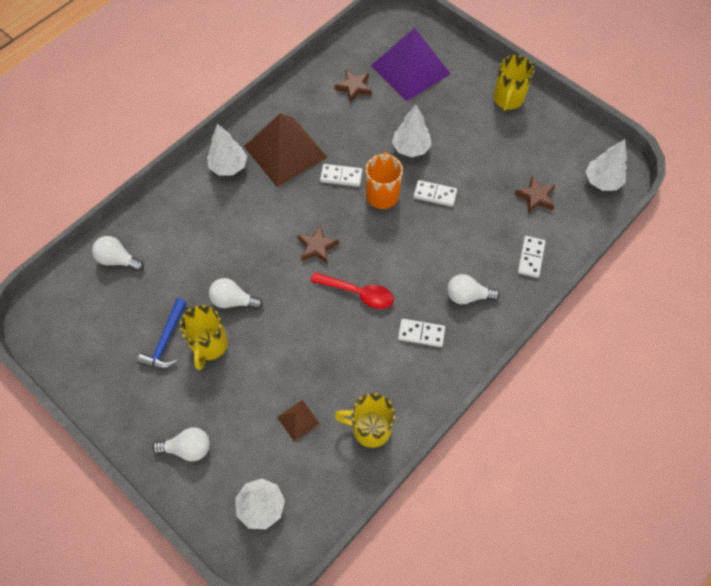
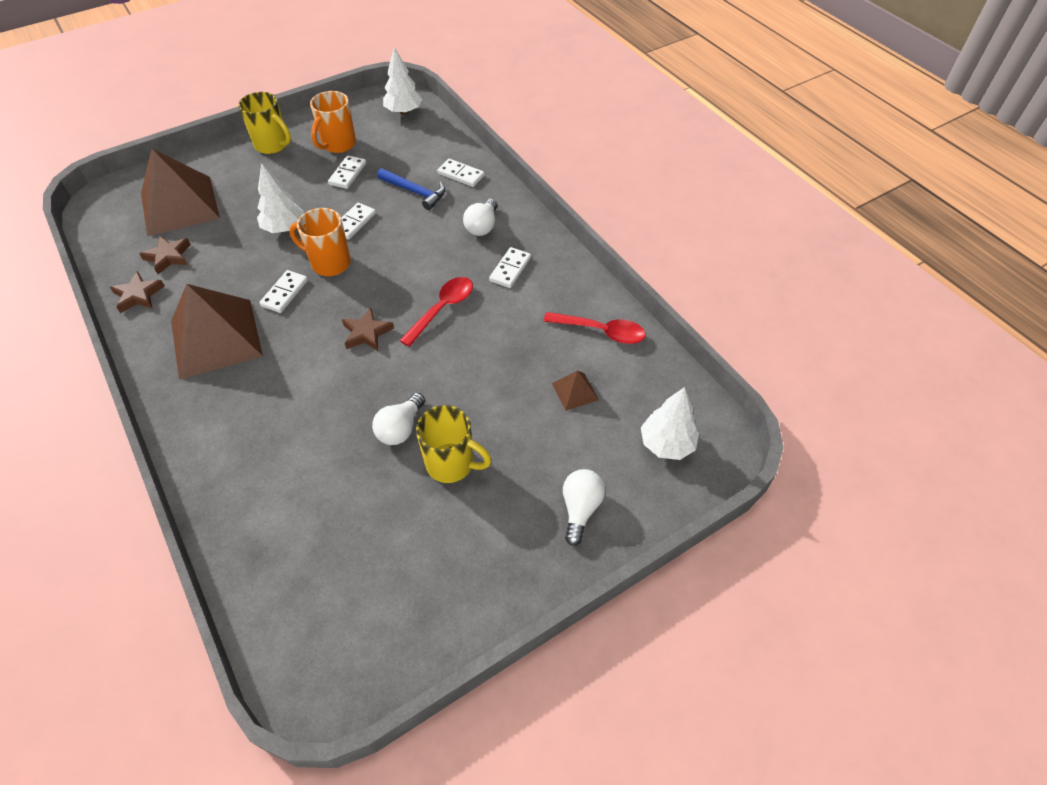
camera: 75 degrees left, 10 degrees down
(118, 260) = (274, 558): white light bulb -> none
(166, 340) = (425, 513): blue hammer -> blue hammer (415, 192)
(228, 166) = (200, 401): white tree -> none
(370, 428) = (601, 331): yellow mug -> red spoon
(410, 69) = (179, 205): purple pyramid -> brown pyramid
(494, 168) = (347, 174): none -> white domino
(530, 146) = (338, 144): none -> orange mug
(535, 197) = (397, 155): brown star -> brown star (138, 295)

